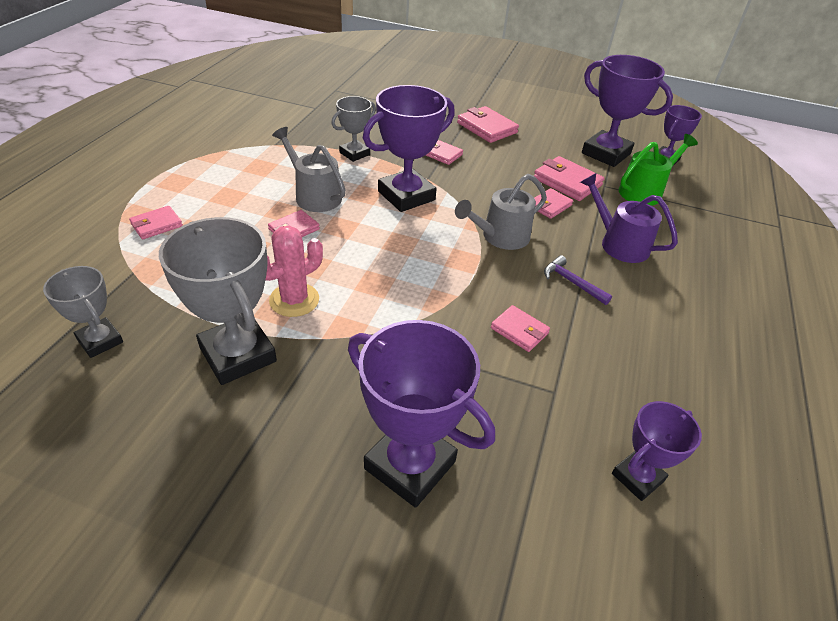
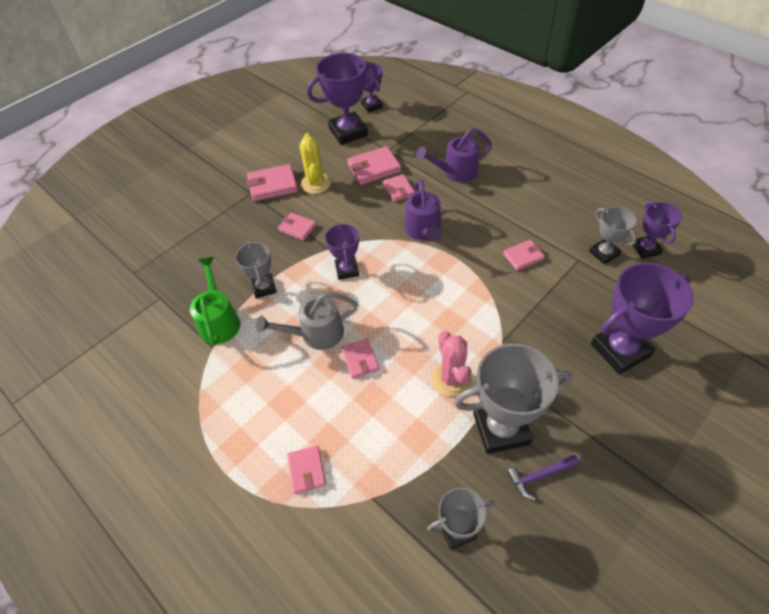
camera: 60 degrees left, 10 degrees up
(406, 196) = (347, 270): purple trophy -> purple trophy, size x0.57
(441, 154) = (297, 228): pink wallet -> pink wallet turned 60 degrees clockwise
(500, 237) = (423, 230): grey watering can -> purple watering can
(511, 151) = (316, 183): none -> yellow cactus
(571, 282) = (486, 212): purple hammer -> purple hammer (539, 476)
(588, 421) = (604, 253): none -> grey trophy
(644, 191) = (404, 134): green watering can -> green watering can (219, 321)

